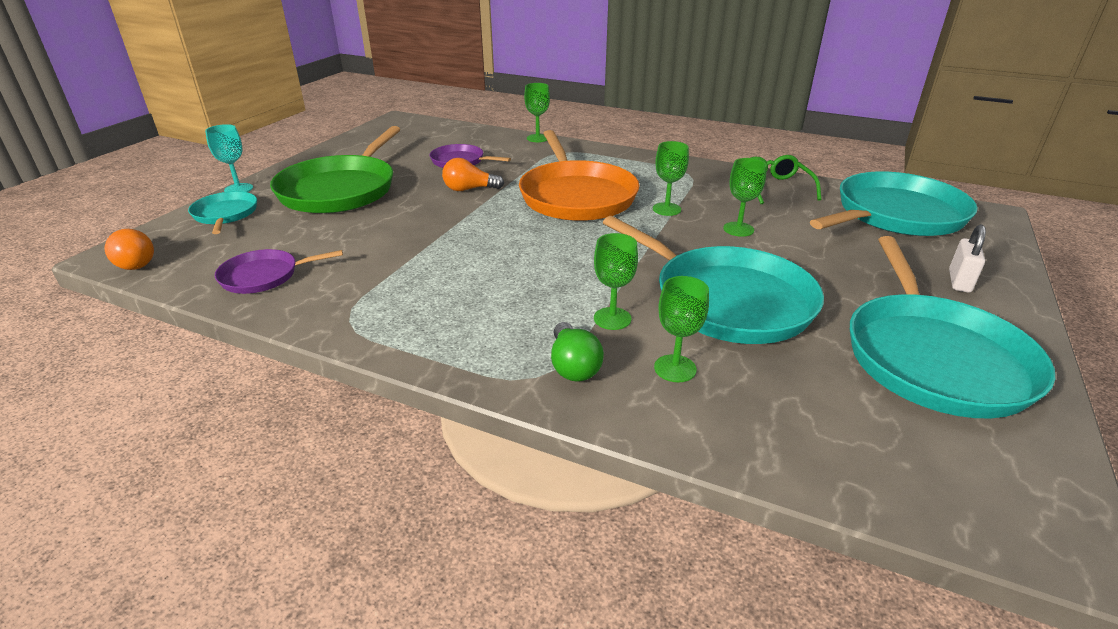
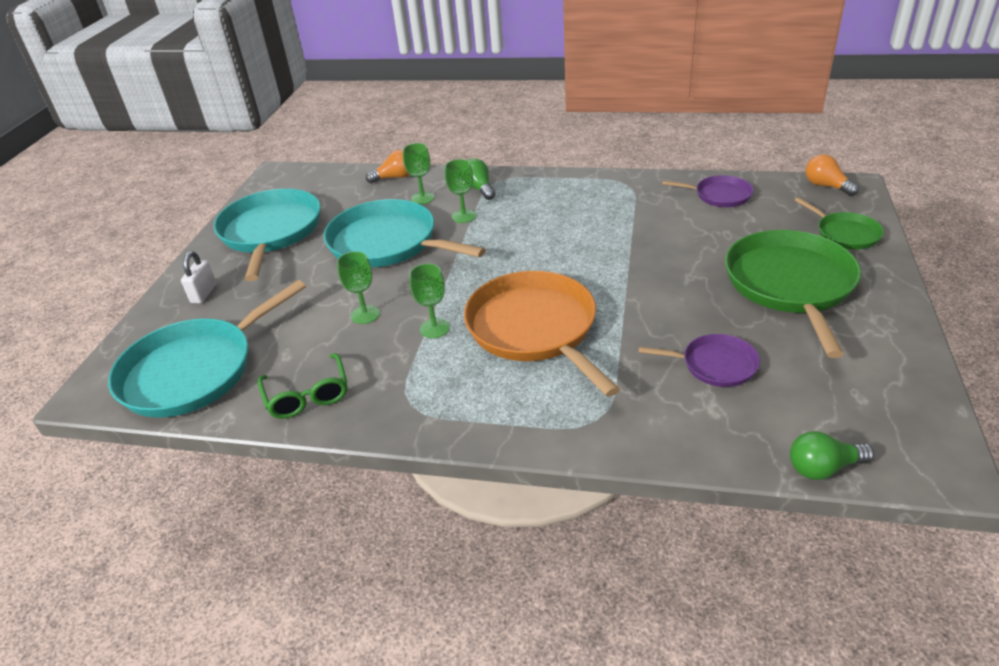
camera: 170 degrees right, 5 degrees up
(225, 214) = (845, 233): turquoise pan -> green pan
(238, 189) = (893, 263): turquoise goblet -> none
(264, 276) = (719, 195): purple pan -> purple pan turned 45 degrees clockwise
(454, 126) = (823, 468): none -> green light bulb
(469, 189) = (656, 314): orange light bulb -> orange light bulb (395, 177)
(537, 138) = (654, 456): green goblet -> none

